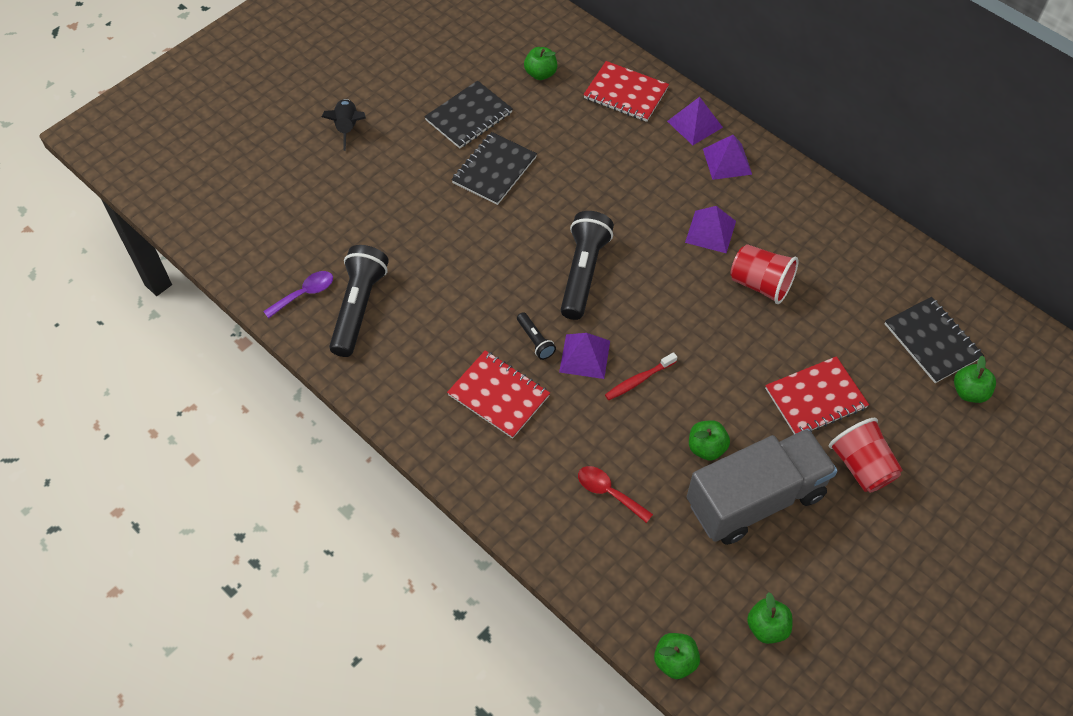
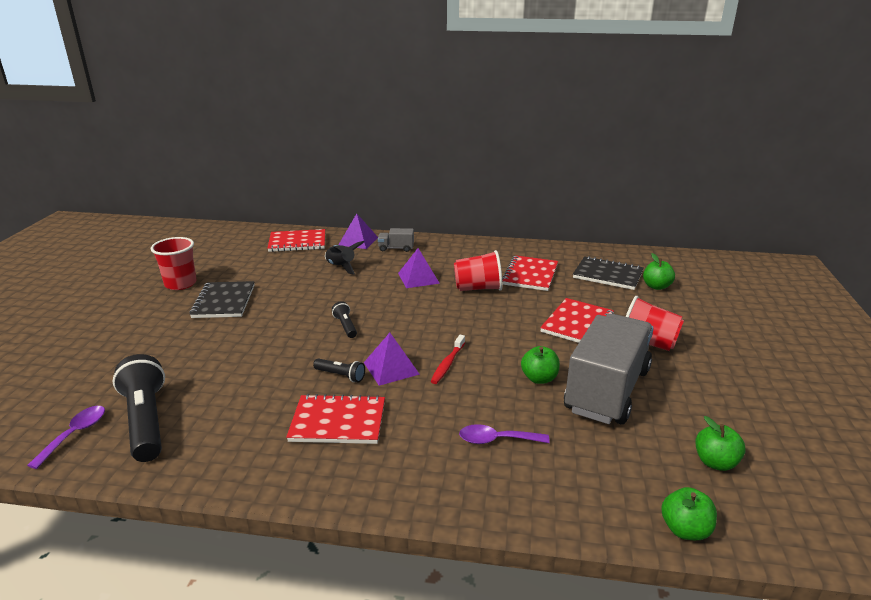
camera: 35 degrees left, 30 degrees down
(347, 128) = (66, 320): black rocket -> black rocket (341, 267)
(469, 116) = (180, 284): black notebook -> red cup
(540, 74) = (225, 251): green apple -> none
(583, 272) = (345, 326): black flashlight -> black flashlight, size x0.48
(608, 492) = (496, 440): red spoon -> purple spoon
(727, 161) = (396, 248): purple pyramid -> grey truck
(840, 292) = (530, 275): none -> red notebook

